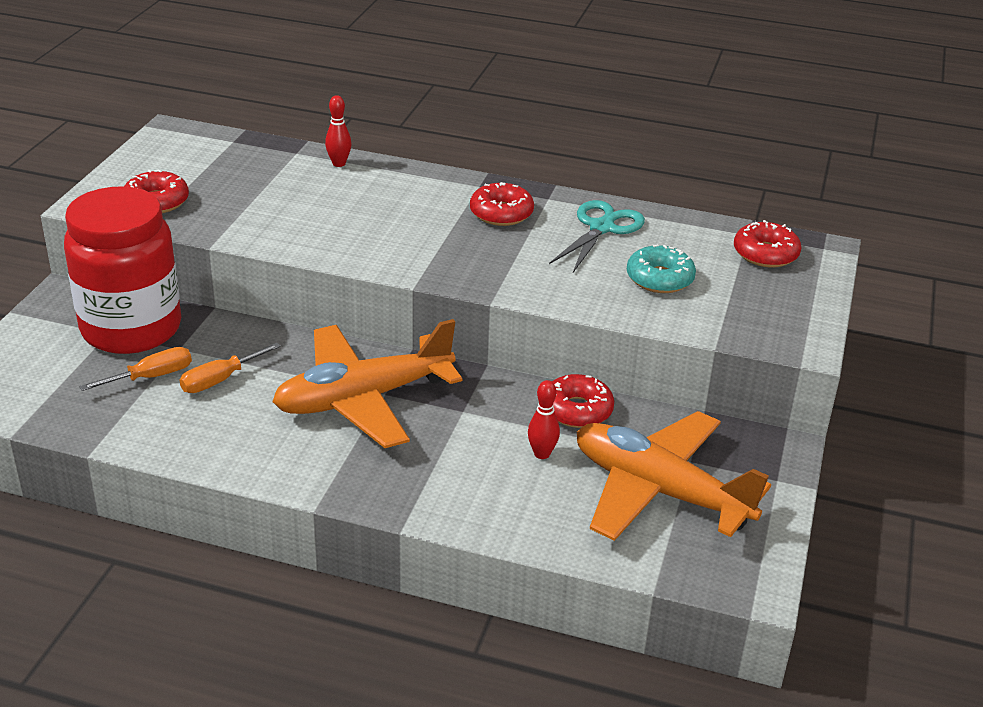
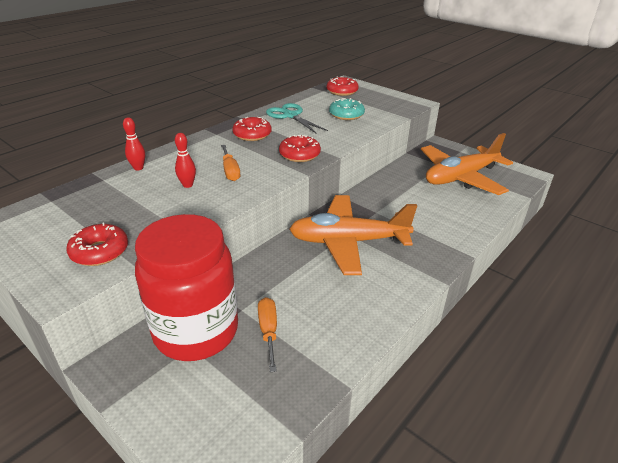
camera: 65 degrees left, 0 degrees up
(220, 380) = (294, 297): orange screwdriver -> orange screwdriver (230, 171)
(363, 399) = (348, 242): orange plane -> orange plane turned 90 degrees clockwise
(542, 454) = (422, 199): red bowling pin -> red bowling pin (187, 185)
(577, 410) = (391, 181): red donut -> red donut (299, 155)

